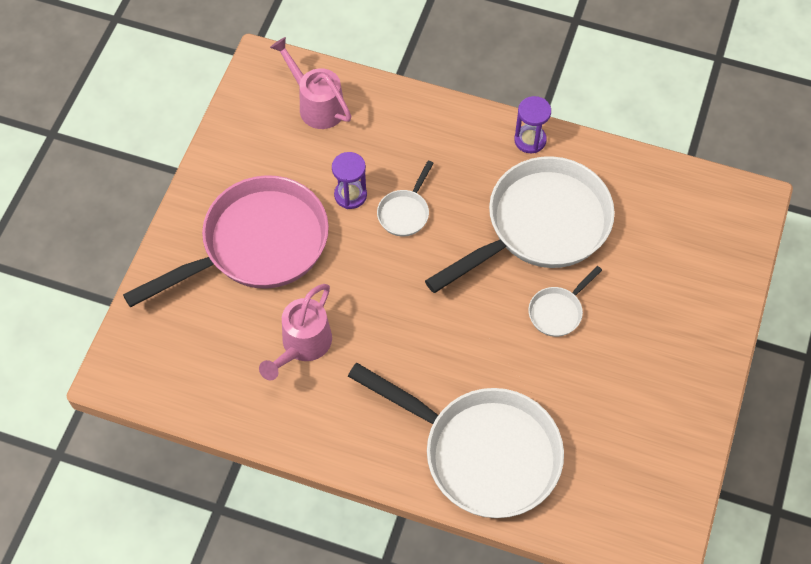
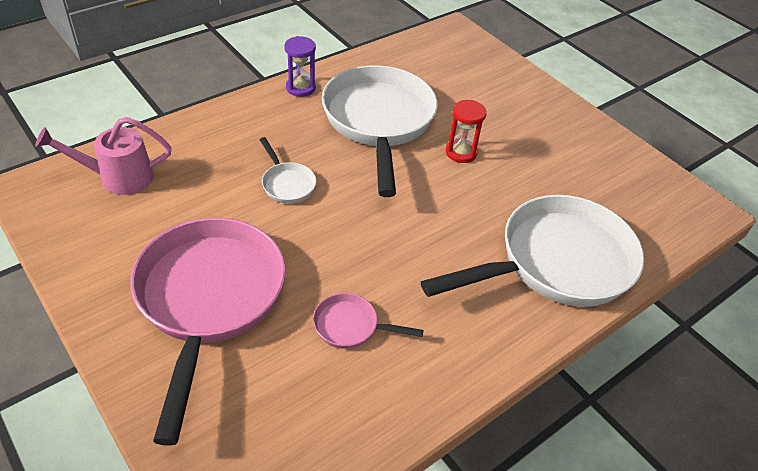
camera: 60 degrees left, 15 degrees down
(302, 345) = (350, 326): pink watering can -> pink pan
(350, 195) = (232, 206): purple hourglass -> none
(558, 311) = (461, 152): white pan -> red hourglass

